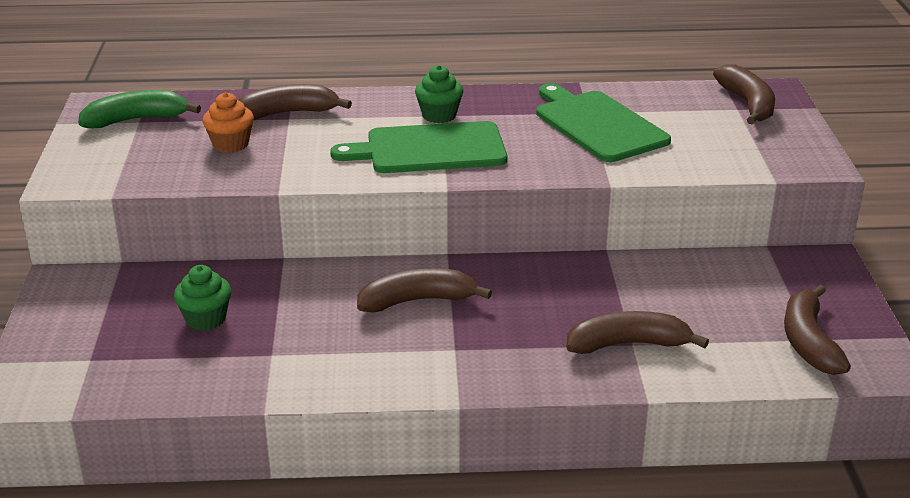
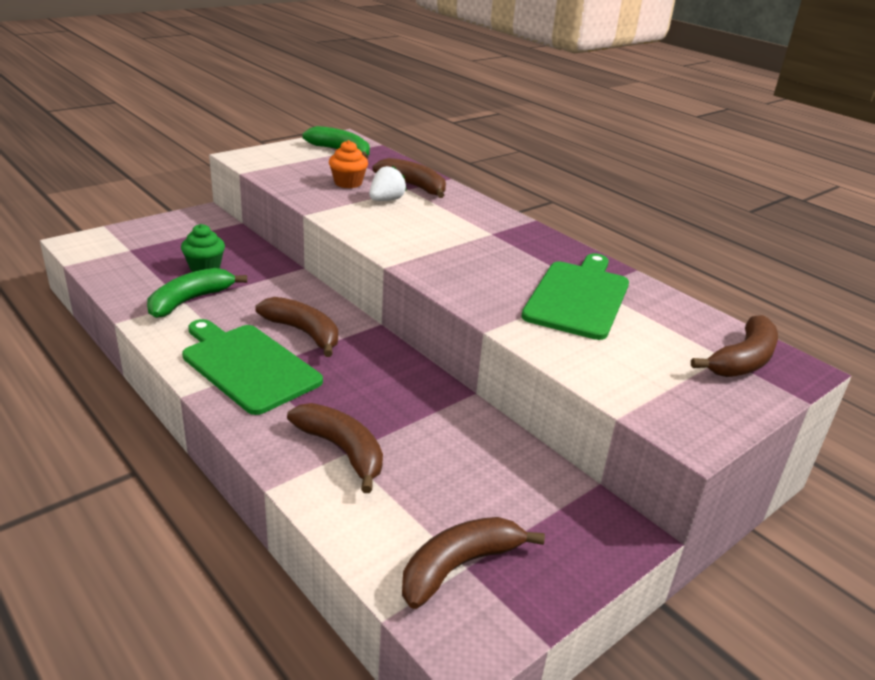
camera: 50 degrees right, 0 degrees up
(272, 350) = (190, 300): none -> green banana
(302, 139) = (386, 200): none -> white strawberry
(429, 149) = (435, 244): green cutting board -> green cutting board (248, 366)
(439, 115) = (490, 233): green cupcake -> none

